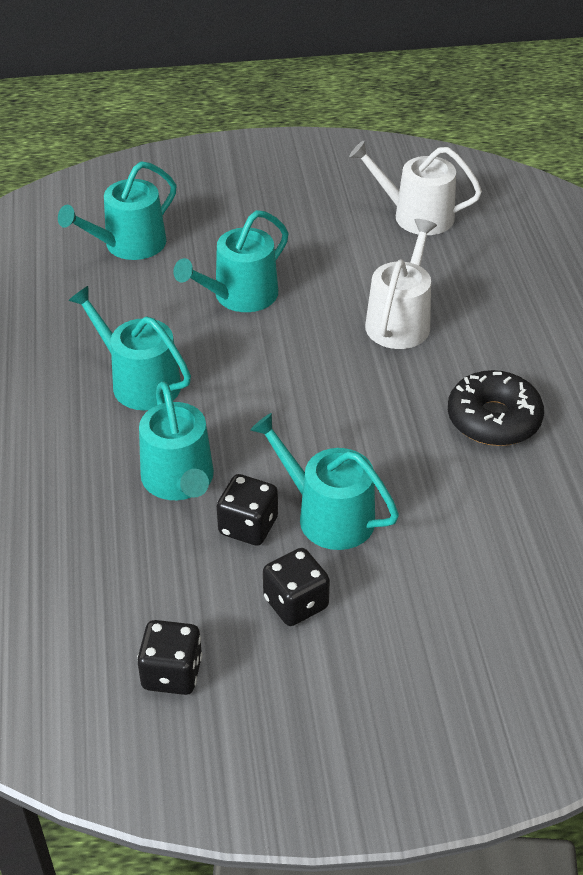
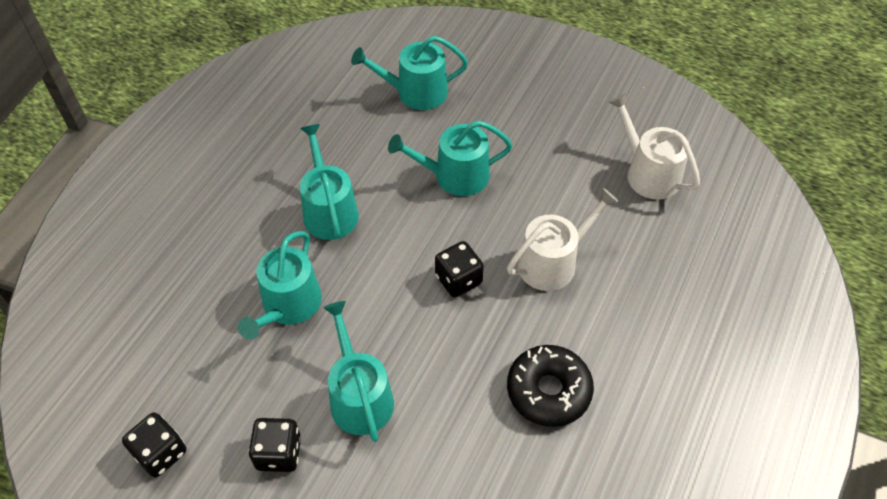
camera: 35 degrees right, 10 degrees up
(248, 526) = (300, 371): black dice -> black dice (458, 279)

